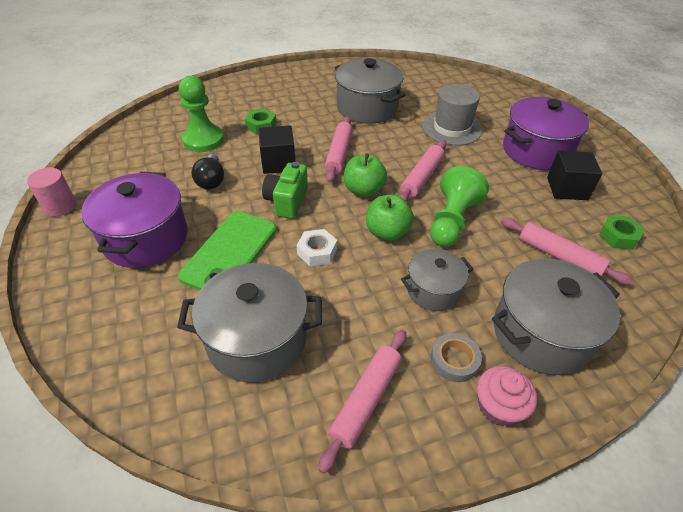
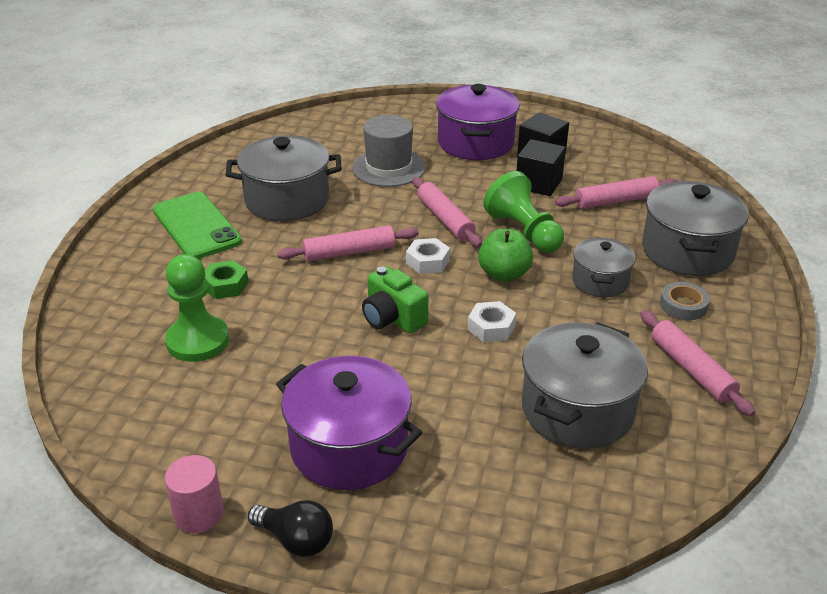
camera: 55 degrees left, 10 degrees down
(211, 180) = (293, 361): black light bulb -> black light bulb (296, 540)
(230, 252) = (437, 387): green phone -> green phone (196, 226)
(278, 163) = (316, 299): black cube -> black cube (538, 183)
(339, 154) = (349, 252): pink rolling pin -> pink rolling pin turned 60 degrees counterclockwise
(363, 190) = (427, 262): green apple -> white nut
(498, 407) = (740, 305): pink cupcake -> none
(618, 236) = (618, 164): green nut -> none

